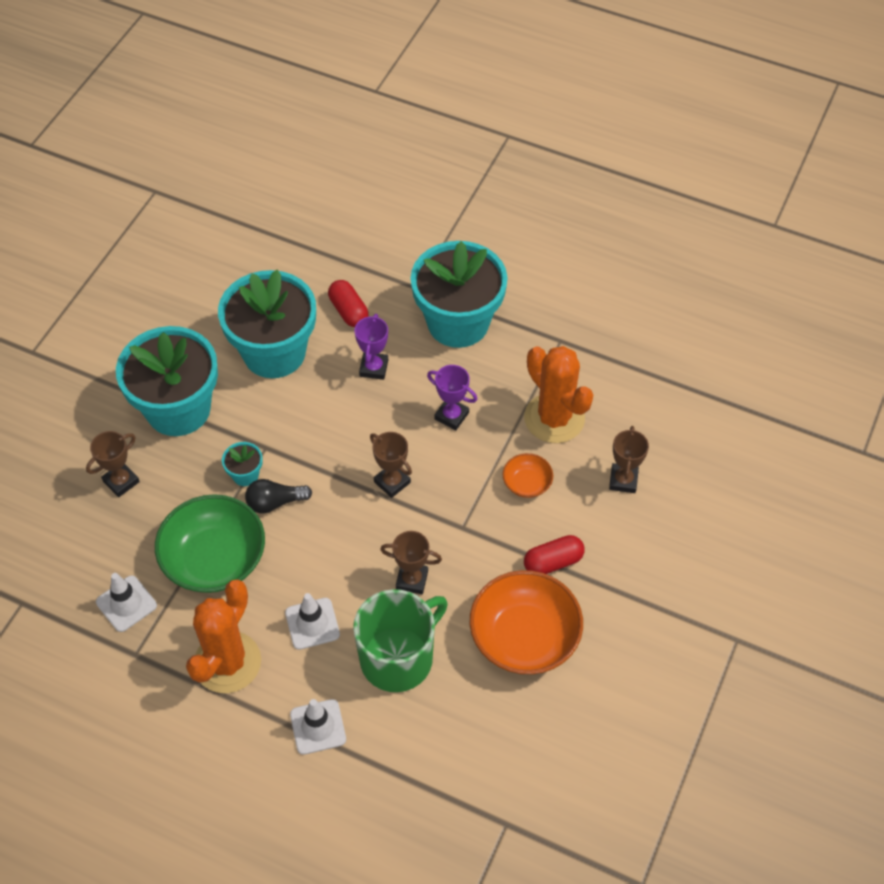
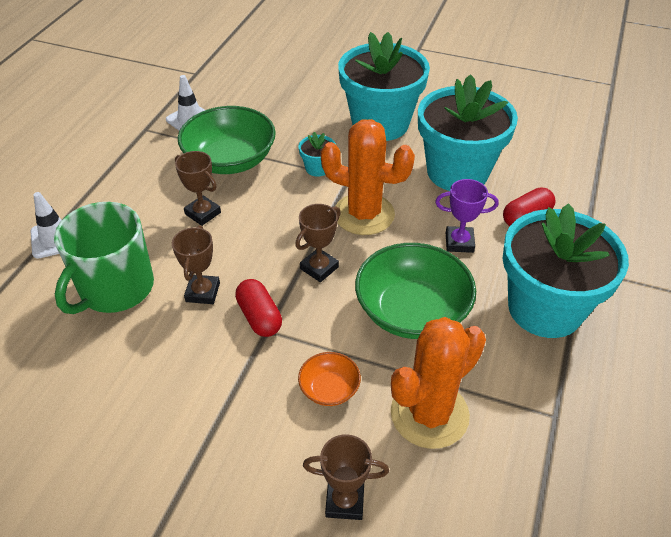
camera: 85 degrees right, 10 degrees down
(121, 481) = (304, 103): brown trophy -> brown trophy (203, 213)
(227, 662) = (129, 178): orange cactus -> orange cactus (364, 214)
(275, 502) = (289, 189): black light bulb -> none
(312, 623) = (160, 225): white traffic cone -> none
(398, 658) = (115, 288): green mug -> green mug turned 75 degrees clockwise
(451, 416) = (412, 311): purple trophy -> green bowl
(524, 637) = (124, 396): orange bowl -> none
(553, 562) = (220, 421): red capsule -> red capsule (259, 317)

